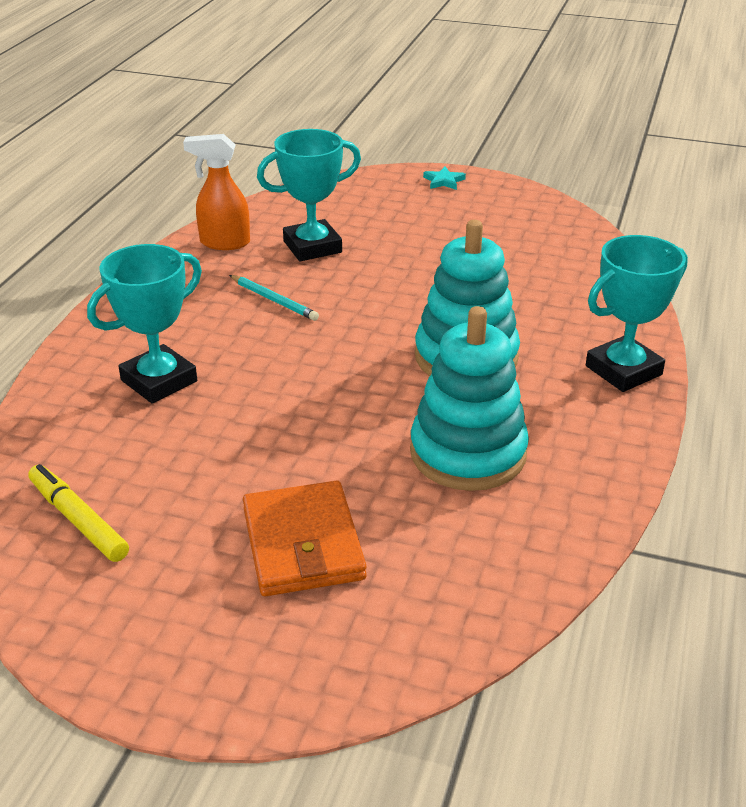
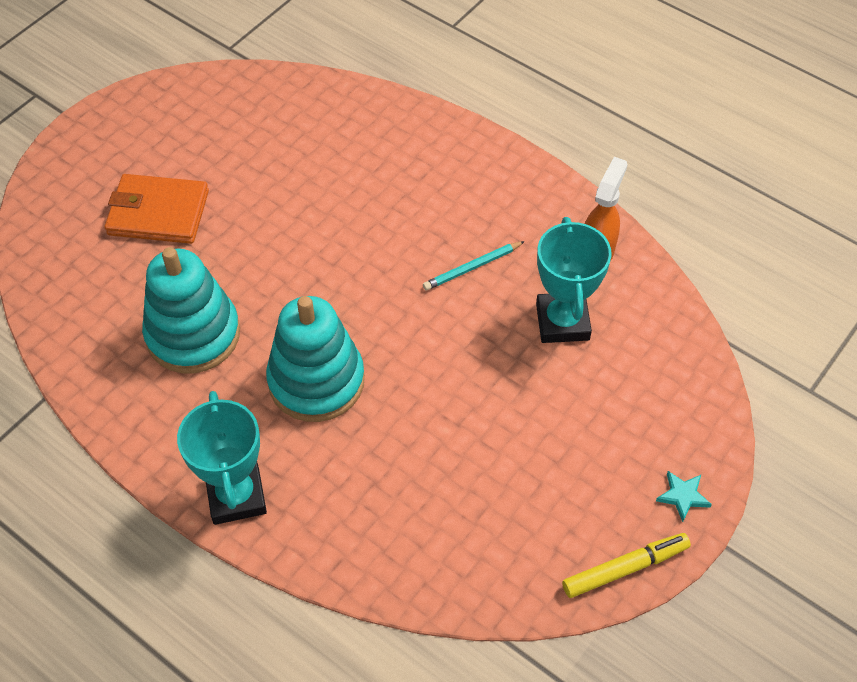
camera: 110 degrees right, 20 degrees up
(78, 520) = (246, 109): yellow marker -> yellow marker (625, 568)
(159, 381) = (382, 170): turquoise trophy -> none

